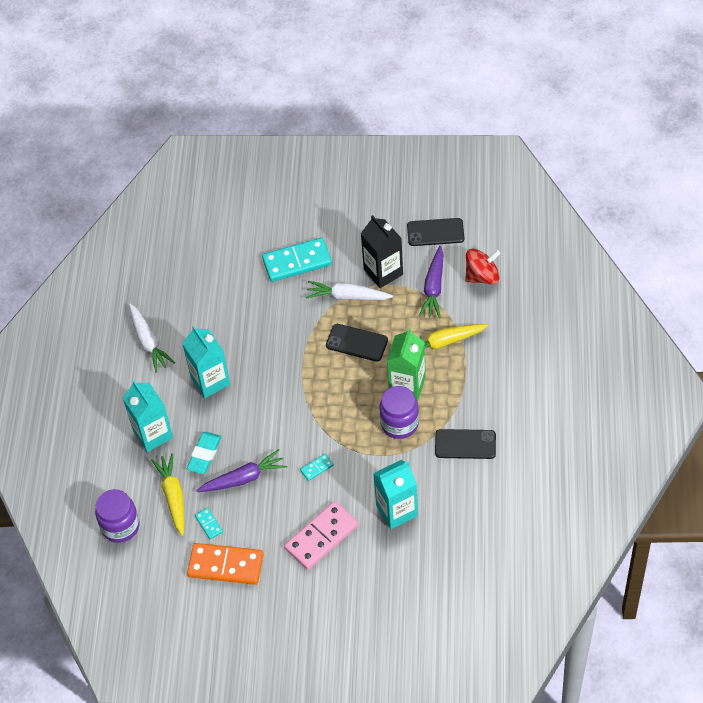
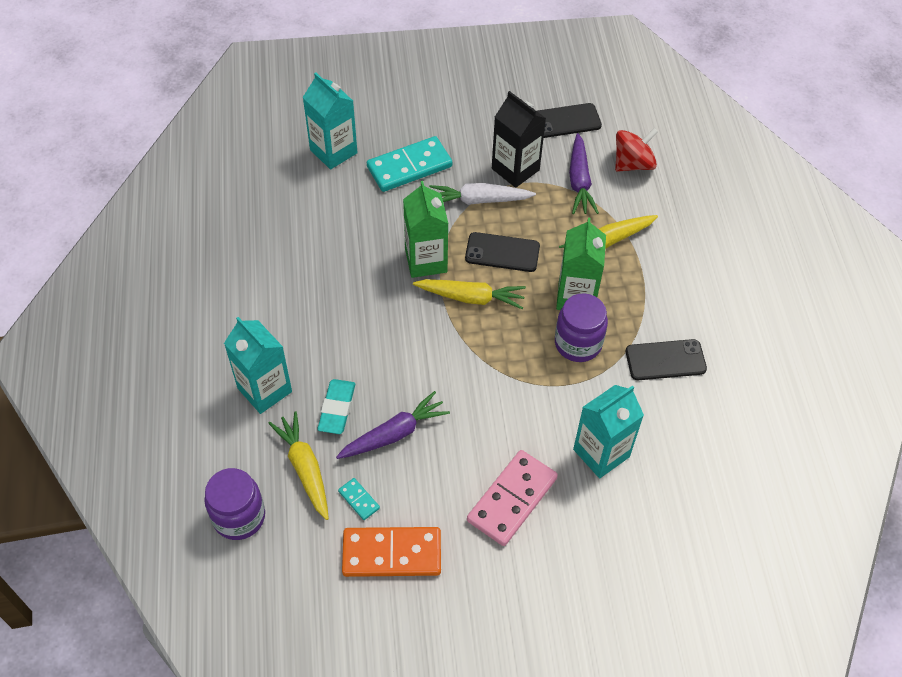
camera: 15 degrees left, 0 degrees up
(148, 342) = (241, 276): white carrot -> none
(210, 381) = (328, 315): turquoise carton -> turquoise carton (333, 151)
(294, 343) = (426, 261): none -> green carton
(317, 468) = (486, 410): turquoise domino -> none
(324, 378) = (471, 297): none -> yellow carrot

